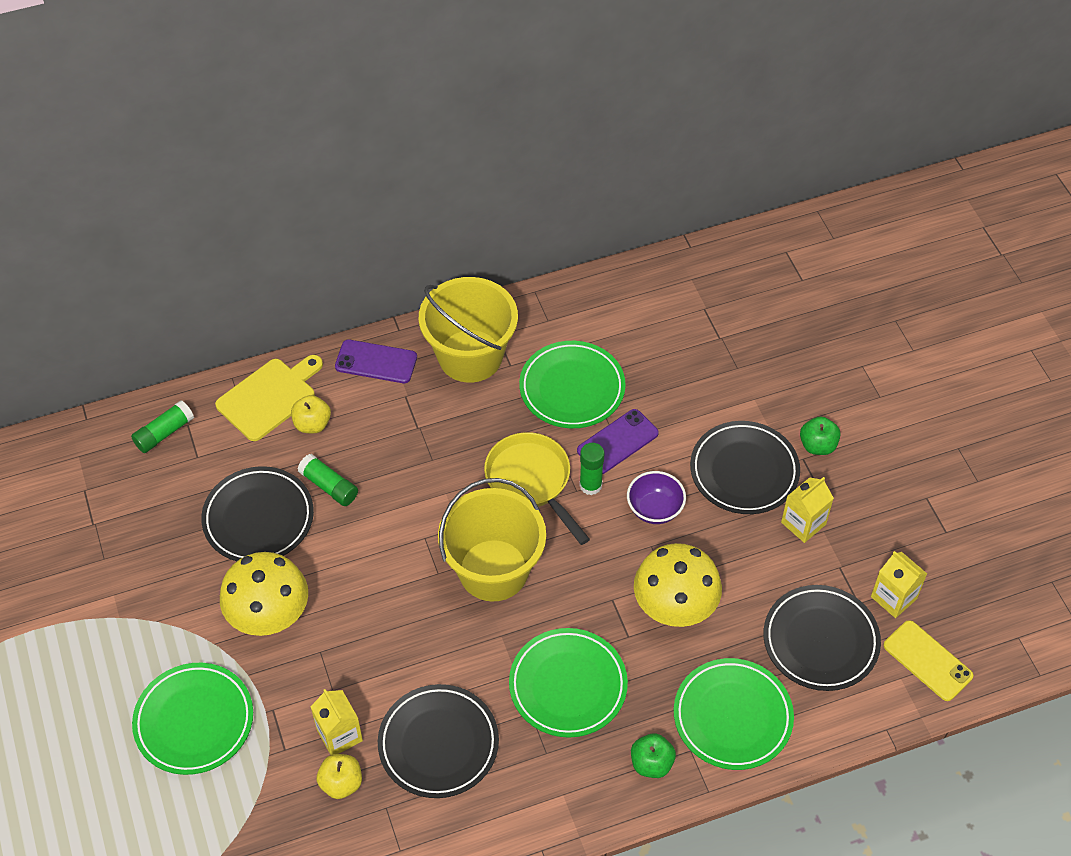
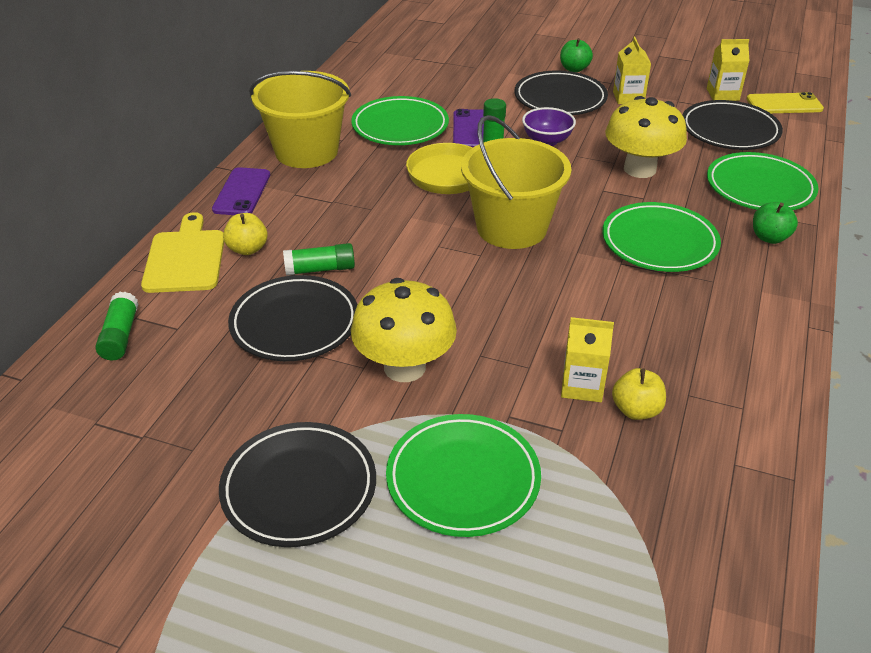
camera: 50 degrees left, 15 degrees down
(376, 362) = (242, 192): purple phone -> purple phone turned 45 degrees counterclockwise
(438, 744) = (649, 332): black plate -> black plate (299, 488)

